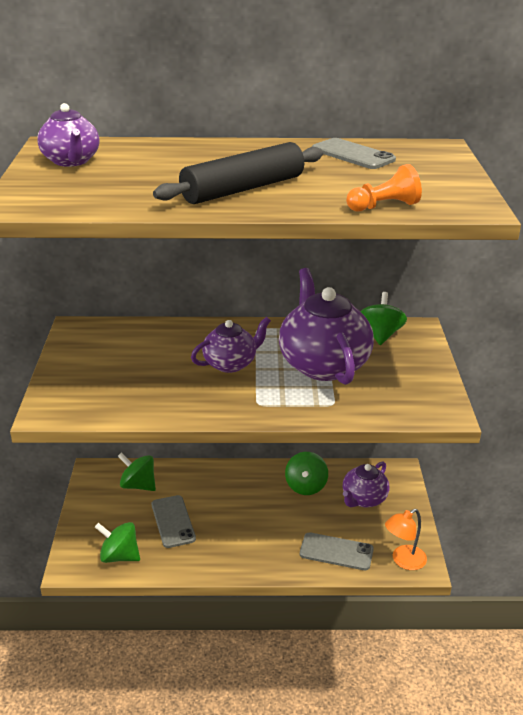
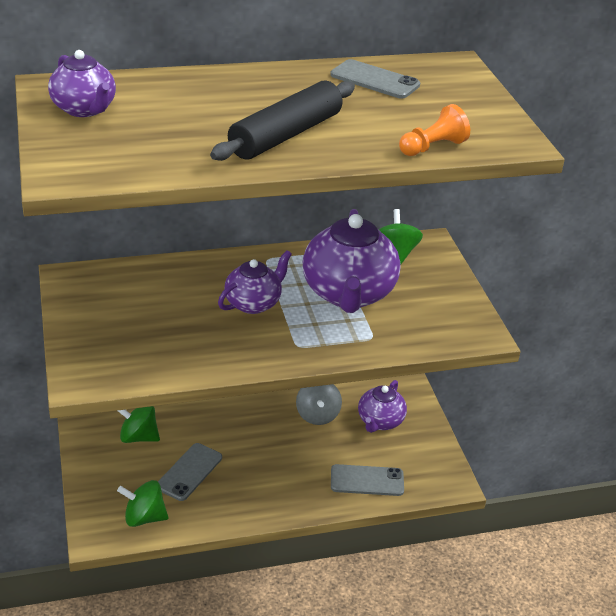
camera: 15 degrees left, 5 degrees up
(173, 521) = (189, 472): grey phone -> grey phone turned 60 degrees clockwise
(306, 486) = (317, 415): green spinning top -> grey spinning top
(323, 364) = (348, 294): purple teapot -> purple teapot turned 150 degrees counterclockwise
(403, 561) = (435, 481): orange lamp -> none

